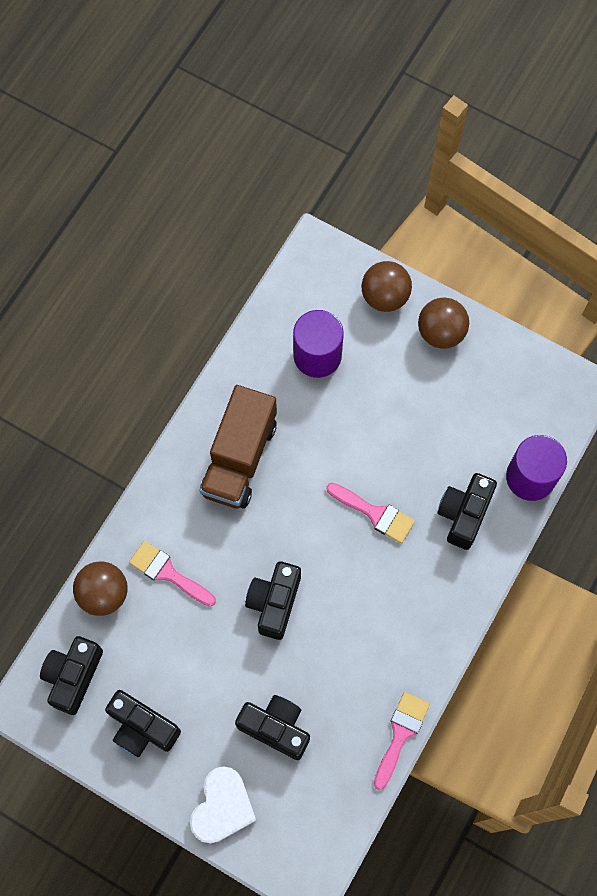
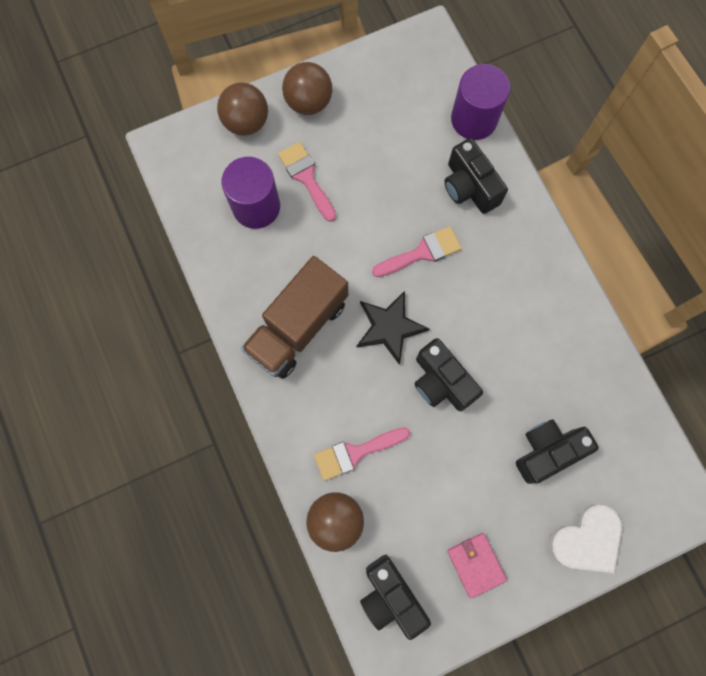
camera: 55 degrees left, 5 degrees up
(142, 728) = (475, 564): black camera -> pink wallet
(222, 807) = (586, 540): white heart -> white heart turned 90 degrees clockwise
(239, 458) = (298, 327): brown truck -> brown truck turned 75 degrees clockwise
(291, 530) = (389, 327): none -> black star
(400, 734) = (615, 355): pink brush -> pink brush (306, 178)

